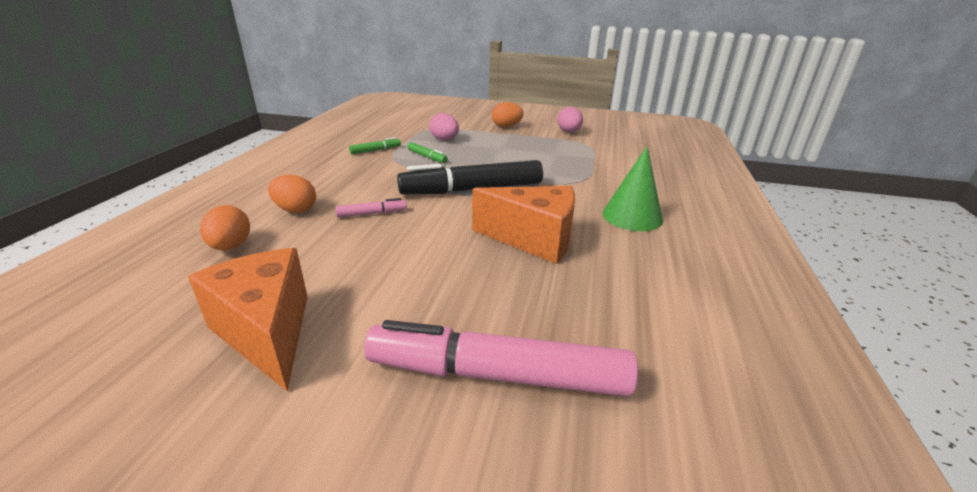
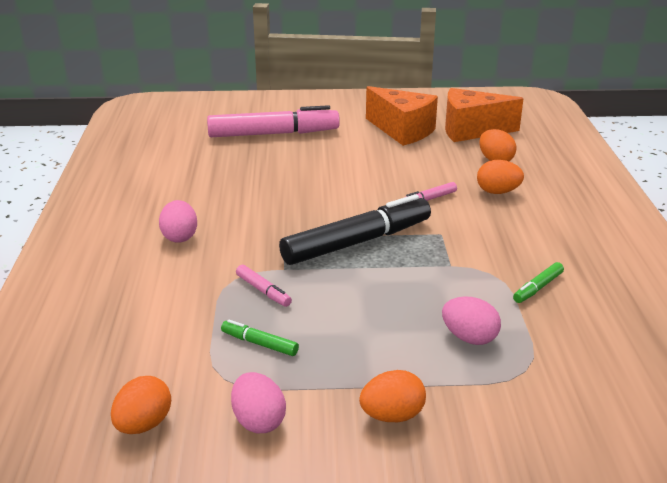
camera: 165 degrees right, 0 degrees up
(427, 157) = (455, 288): green marker -> green marker (259, 343)
(534, 240) = (273, 199): orange cheese -> orange cheese (471, 130)
(558, 172) = (263, 291): none -> pink marker
(624, 137) = (143, 425): none -> orange egg
(632, 216) = (180, 237): green cone -> pink egg

